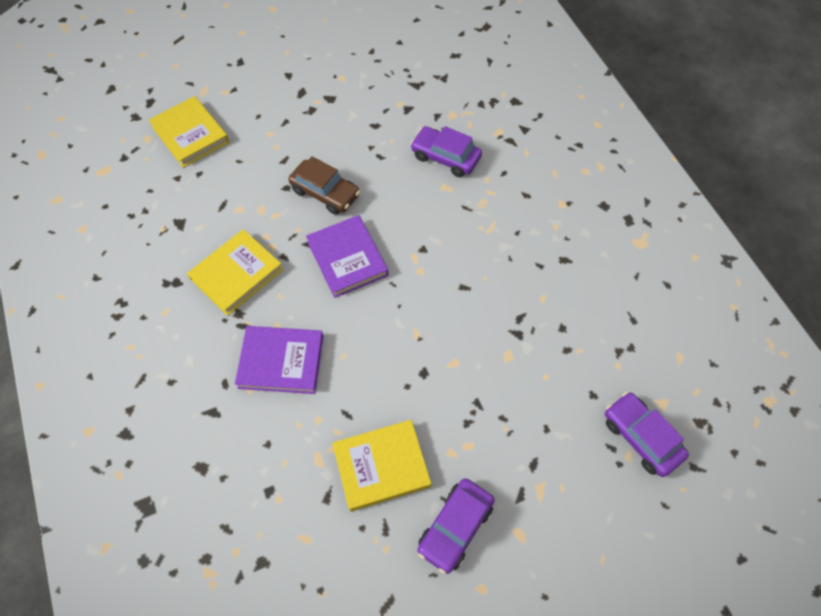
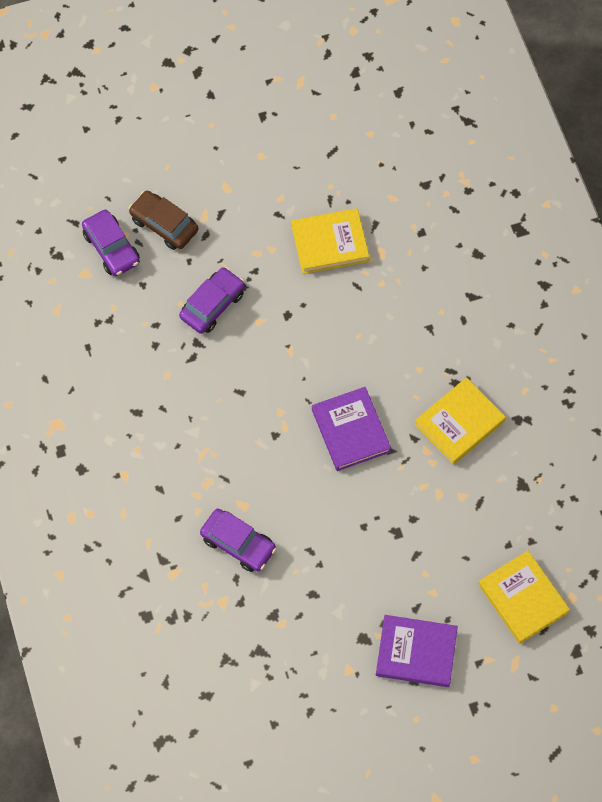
camera: 175 degrees left, 5 degrees up
(281, 362) = (414, 335): purple book -> purple book (416, 652)
(325, 193) = (371, 509): brown car -> brown car (164, 225)
(455, 527) = (275, 196): purple car -> purple car (212, 305)

